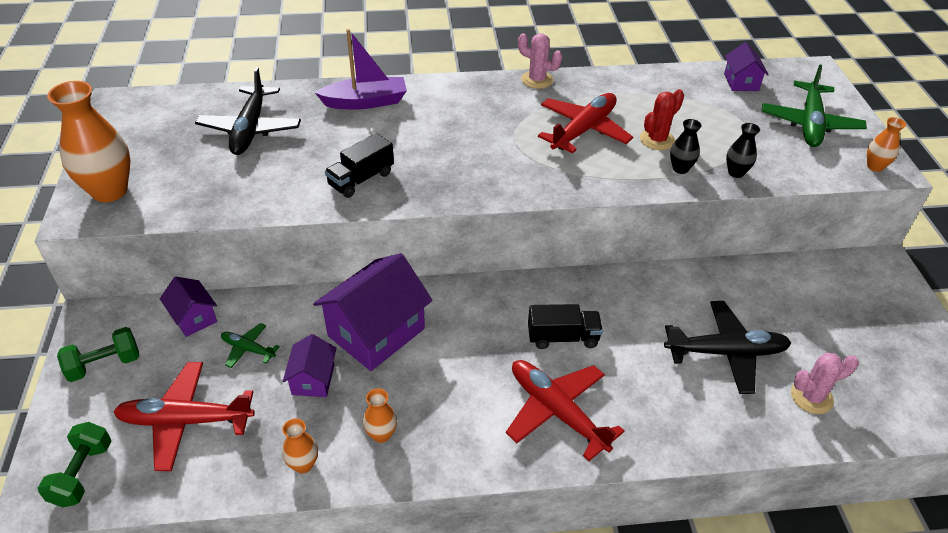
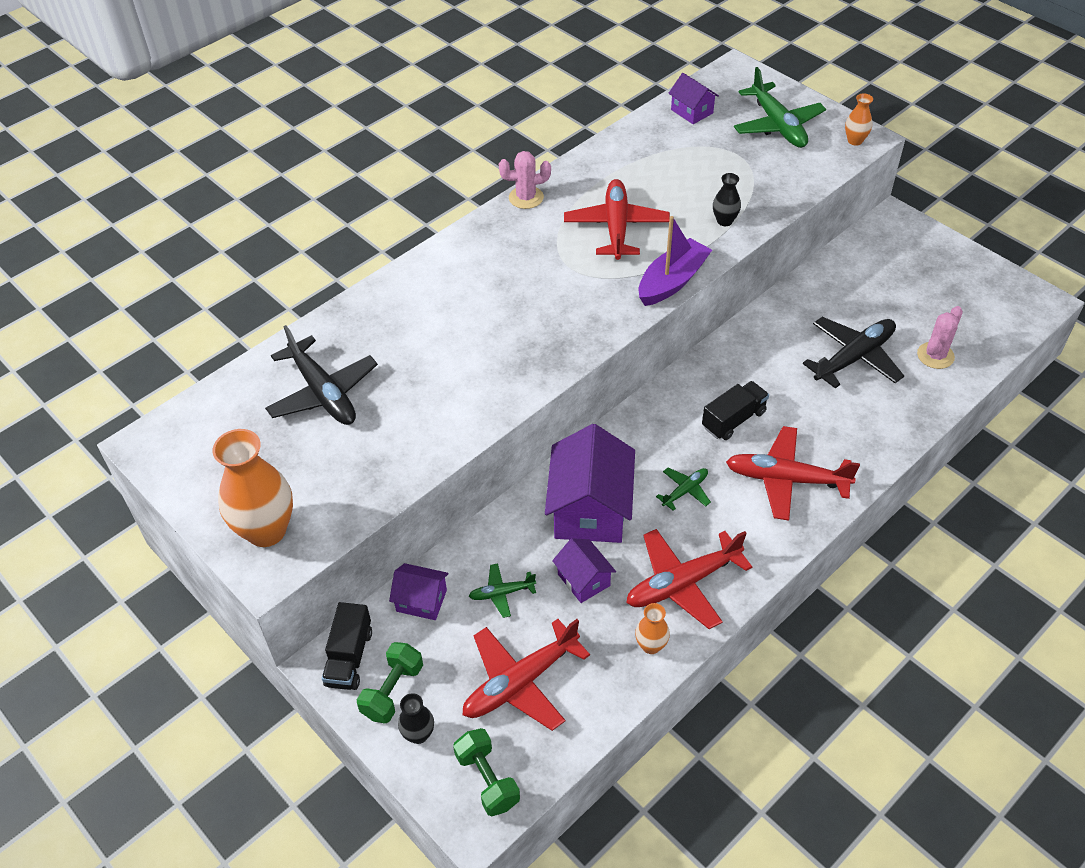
camera: 35 degrees left, 5 degrees up
(361, 179) = (484, 380): black truck -> black truck (349, 657)
(365, 102) = (398, 304): purple boat -> purple boat (672, 281)
(381, 434) = (682, 583): orange vase -> red plane
(463, 366) = (685, 491): none -> green plane
(657, 140) = (681, 204): red cactus -> none
(736, 172) = (767, 201): black vase -> black vase (418, 734)

